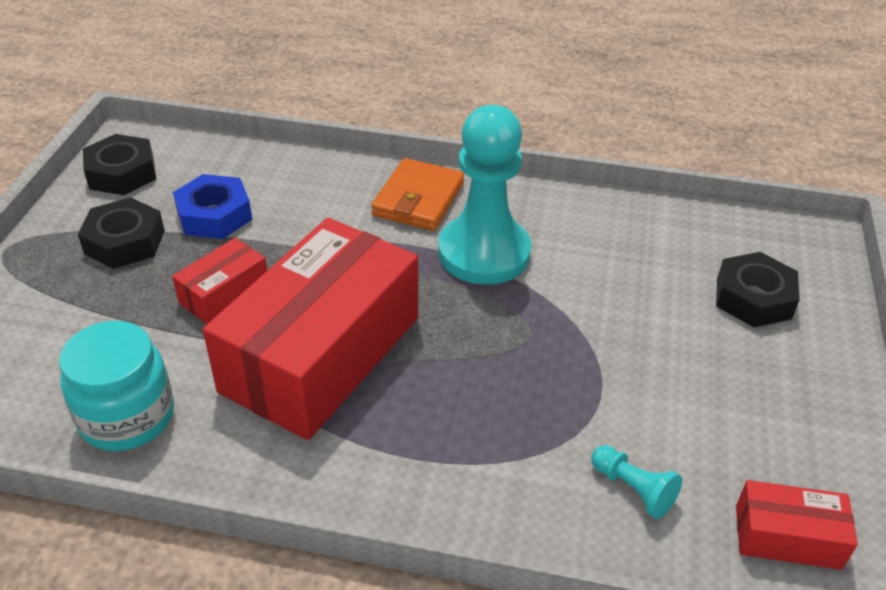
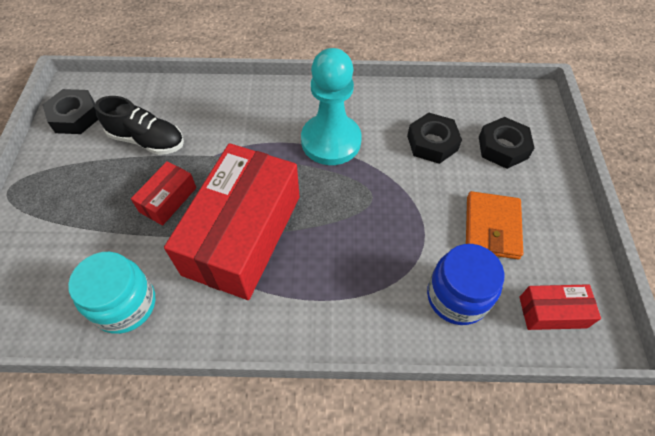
camera: 10 degrees left, 15 degrees up
(125, 242) = (90, 170): black nut -> black nut (432, 143)
(214, 215) = (147, 140): blue nut -> black shoe
(418, 199) = (280, 107): orange wallet -> orange wallet (492, 227)
(633, 489) = (457, 297): turquoise pawn -> blue jar

